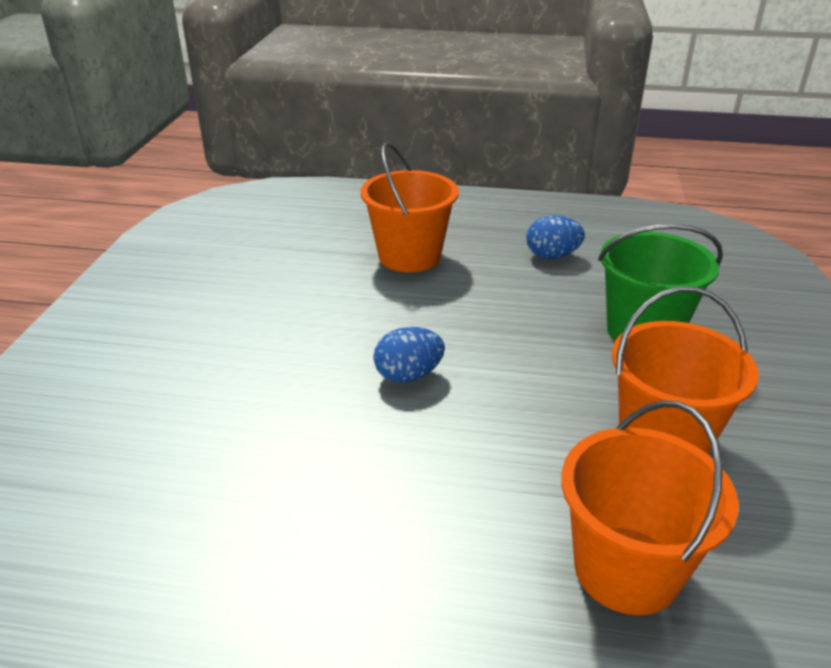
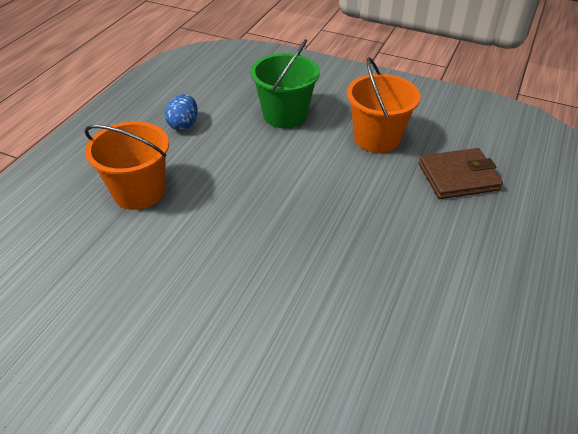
camera: 75 degrees left, 10 degrees up
(408, 375) = (289, 221): blue egg -> none
(626, 569) = (458, 177): orange bucket -> brown wallet

